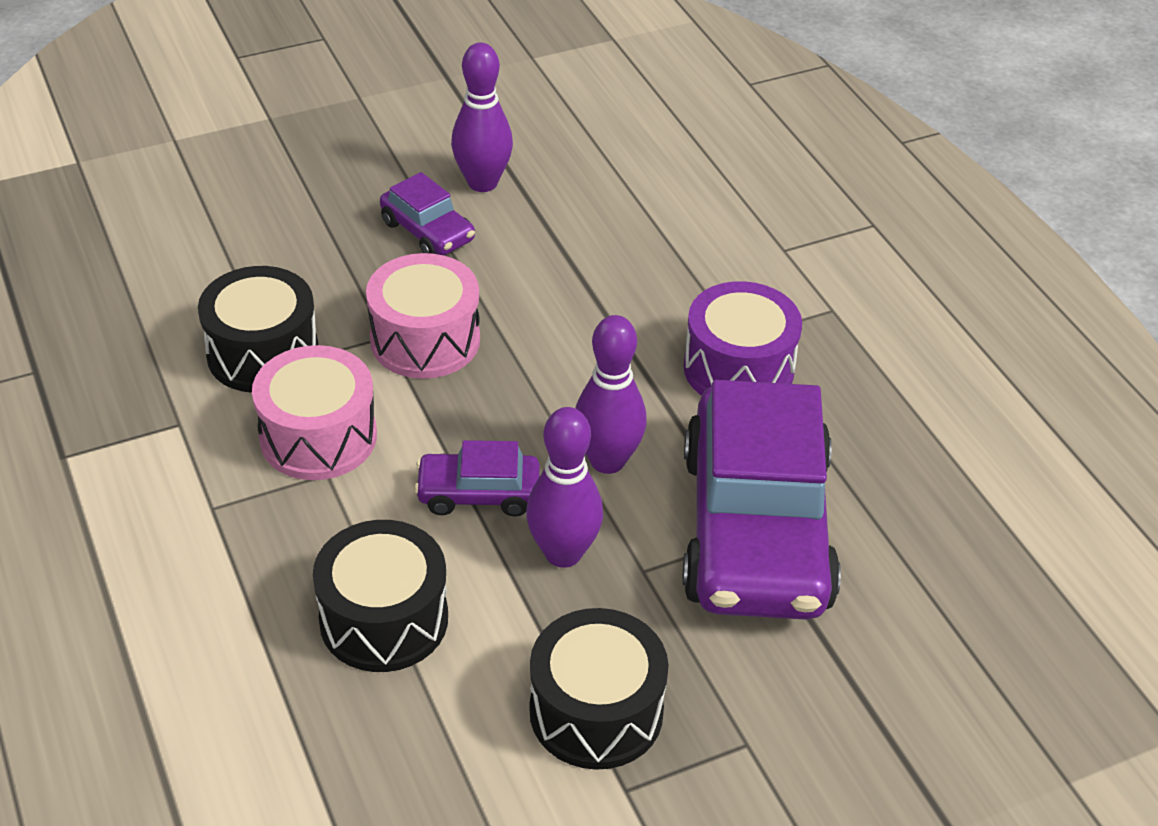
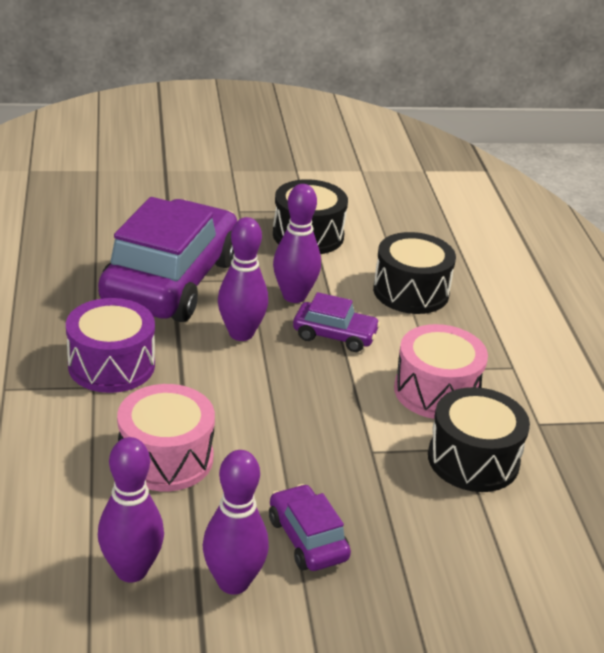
camera: 165 degrees left, 10 degrees down
(425, 340) = (340, 440): pink drum -> pink drum (166, 458)
(577, 173) = (131, 570): none -> purple bowling pin

